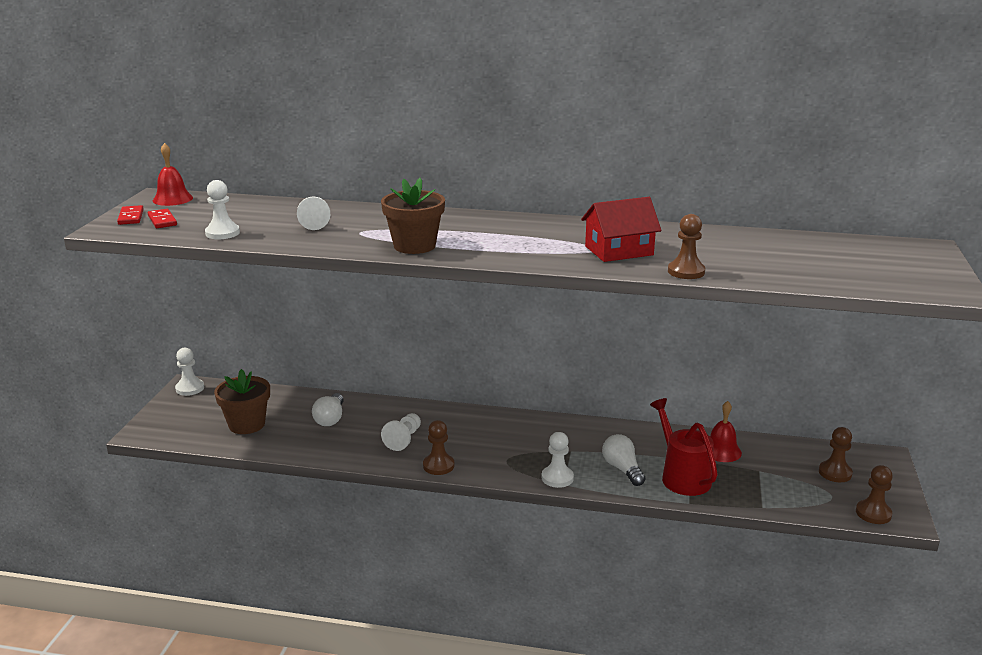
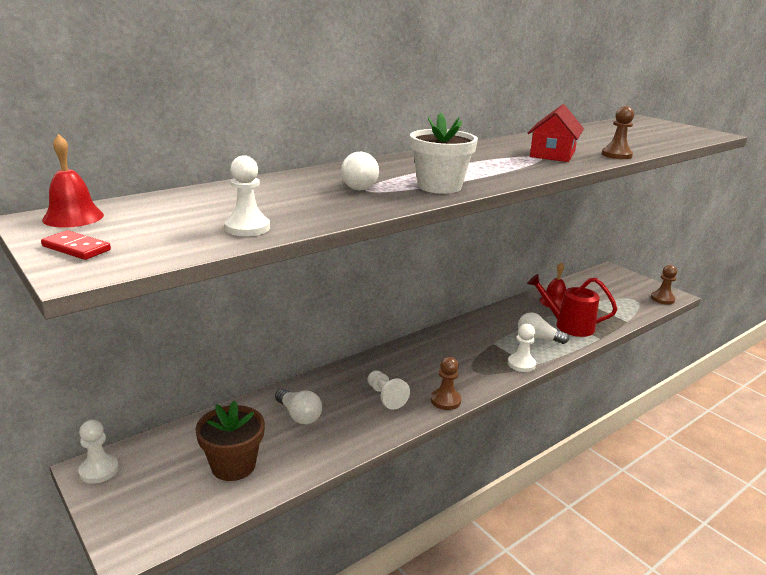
camera: 50 degrees left, 0 degrees up
(162, 220) = (133, 239): red domino -> none
(314, 222) = (304, 194): white pawn -> none
(365, 227) = (359, 185): none -> white light bulb
(414, 246) = (439, 186): brown flower pot -> white flower pot
(835, 473) = (613, 287): brown pawn -> none

